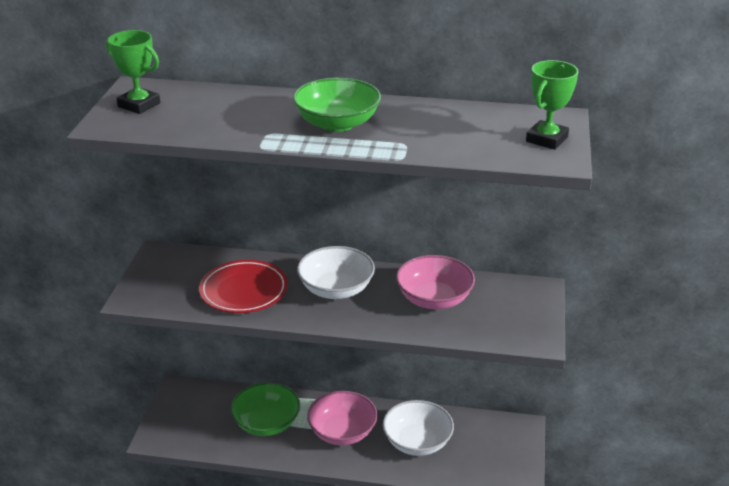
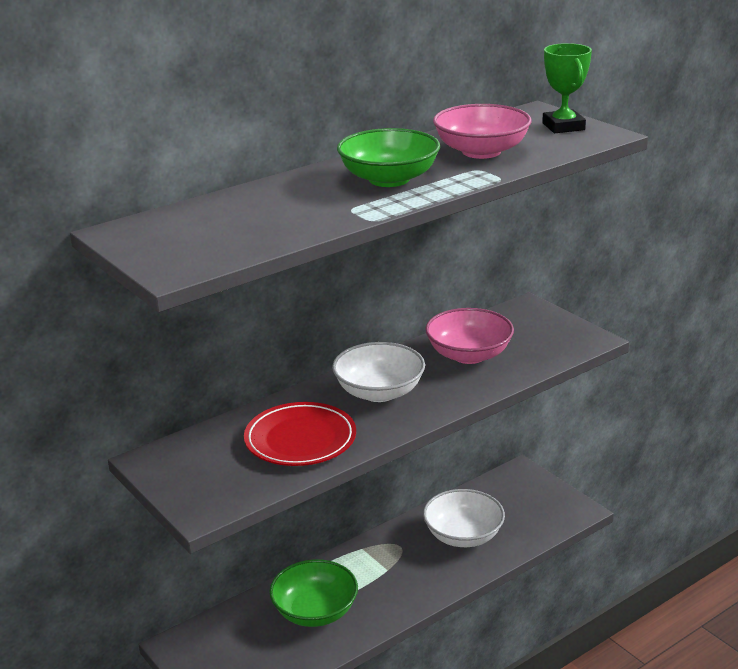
camera: 45 degrees left, 5 degrees down
(139, 105) = (163, 242): green trophy -> none
(342, 432) = (392, 571): pink bowl -> pink bowl (481, 151)

